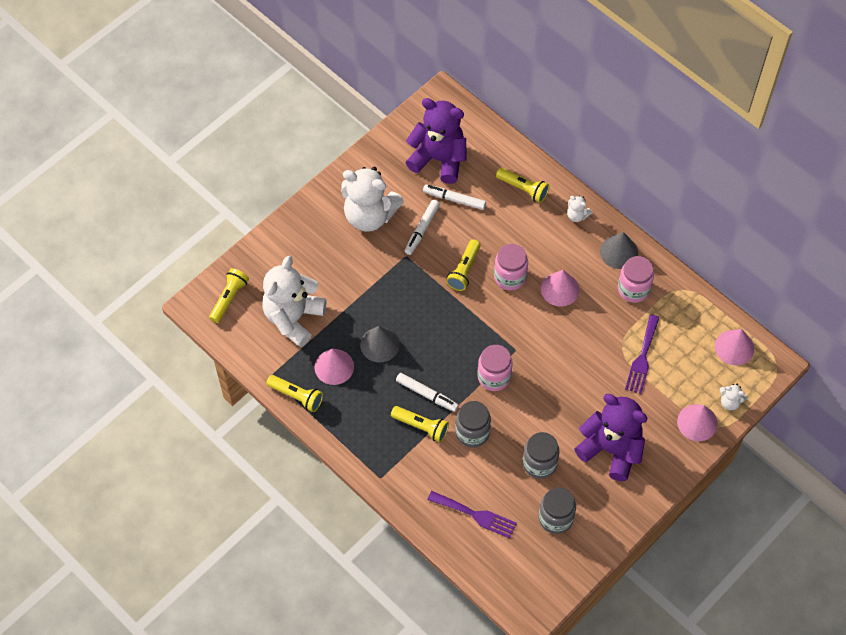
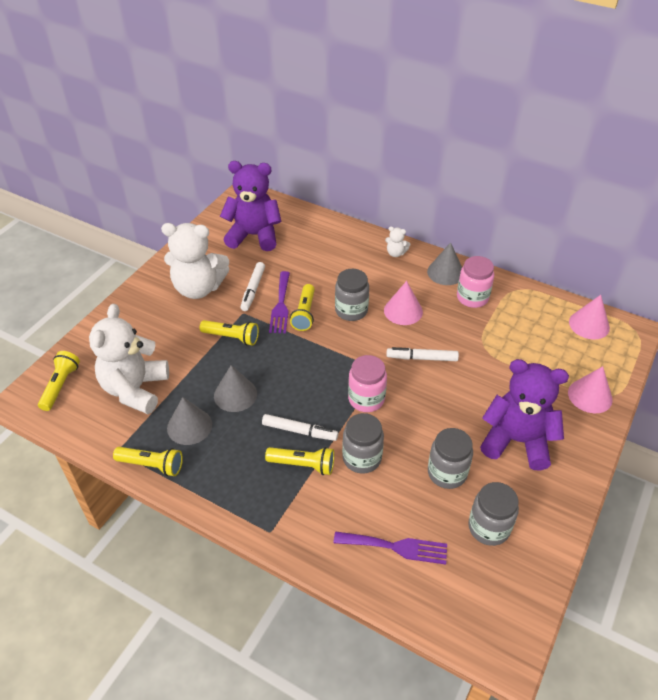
camera: 15 degrees left, 15 degrees down
(334, 366) = (189, 426): pink cone -> grey cone
(454, 199) = (277, 261): white marker -> white marker (422, 358)
(510, 277) = (351, 311): pink jar -> grey jar
(523, 189) = (339, 243): yellow flashlight -> yellow flashlight (232, 337)
(642, 358) = (507, 351): purple fork -> purple fork (280, 305)
(730, 402) = (611, 371): white teddy bear -> none

